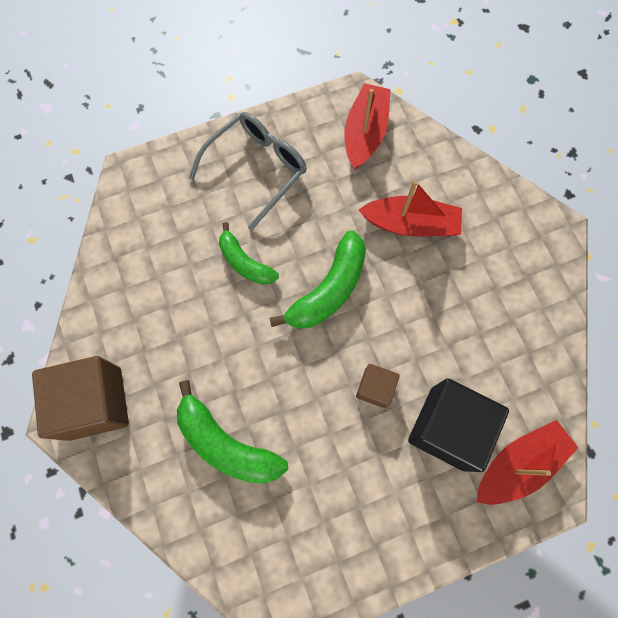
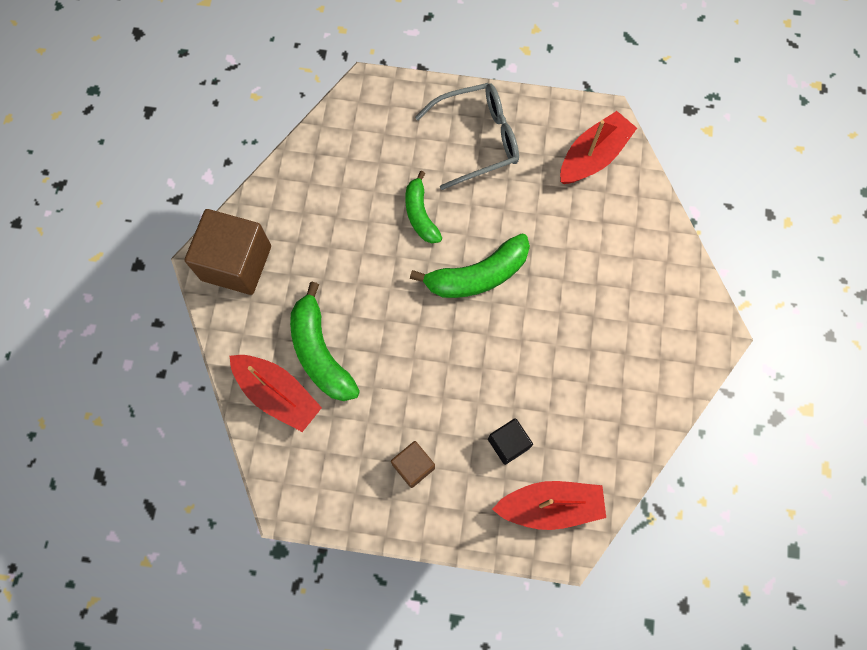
camera: 30 degrees right, 0 degrees up
(375, 388) = (467, 377): brown cube -> brown cube (413, 466)
(410, 224) = (584, 258): red boat -> red boat (277, 394)
(447, 428) = (508, 443): black cube -> black cube, size x0.51

